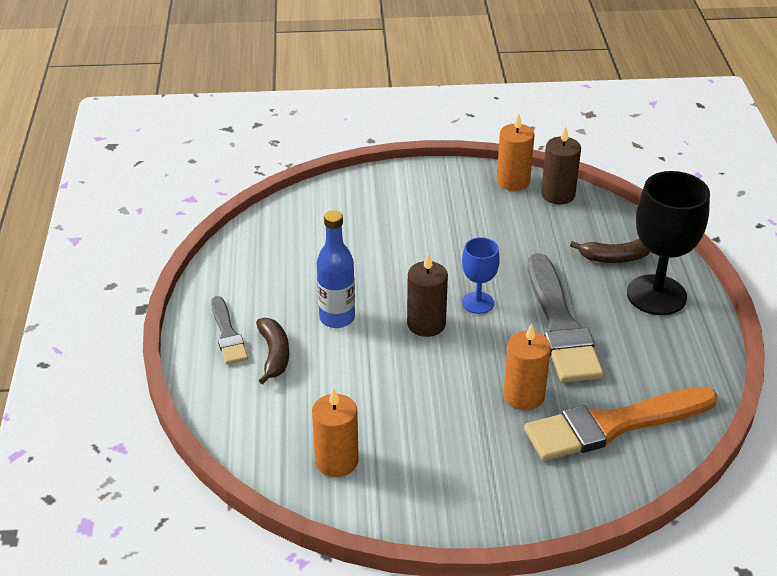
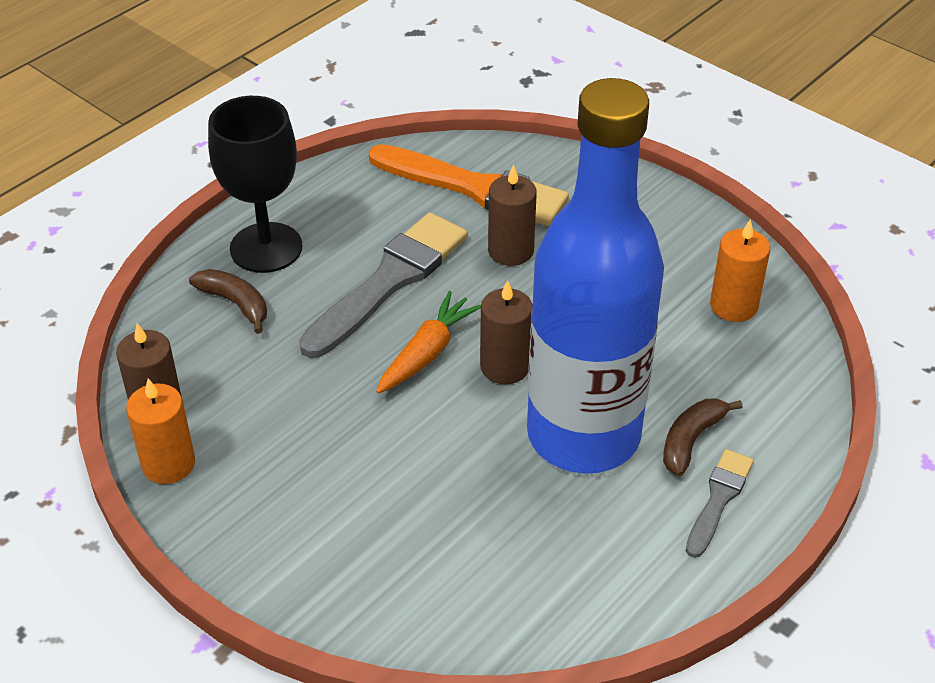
camera: 135 degrees left, 5 degrees up
(337, 318) = (583, 435): blue bottle -> blue bottle, size x2.35
(478, 303) = (427, 352): blue goblet -> orange carrot
(524, 396) = (510, 251): orange candle -> brown candle

